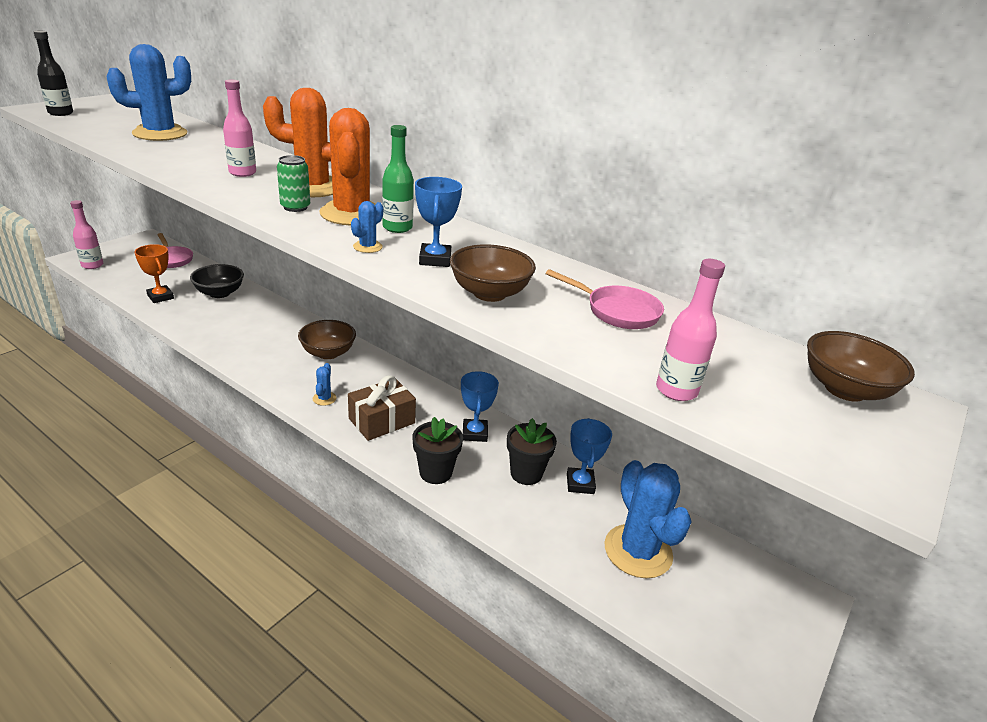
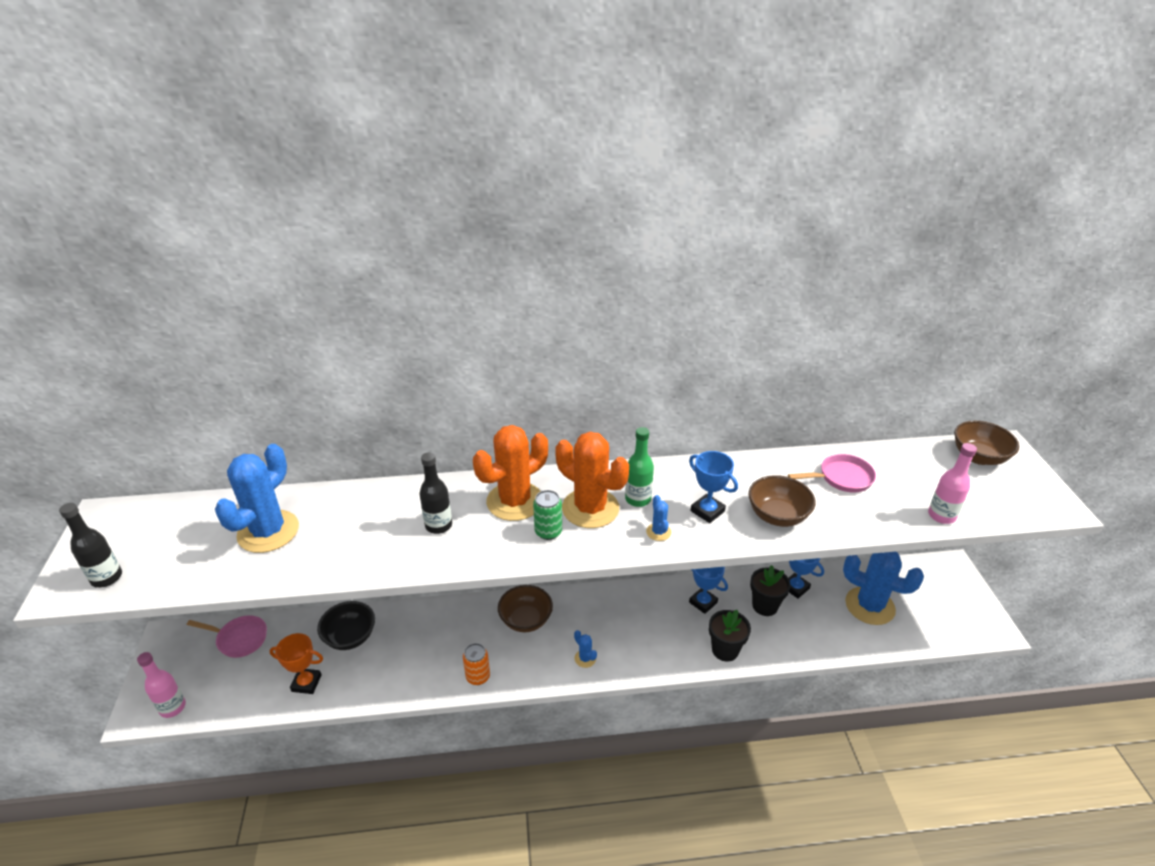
camera: 40 degrees left, 5 degrees up
(242, 173) = (438, 525): pink bottle -> black bottle
(244, 358) = (478, 676): none -> orange can
(381, 421) = (643, 642): brown gift -> none

